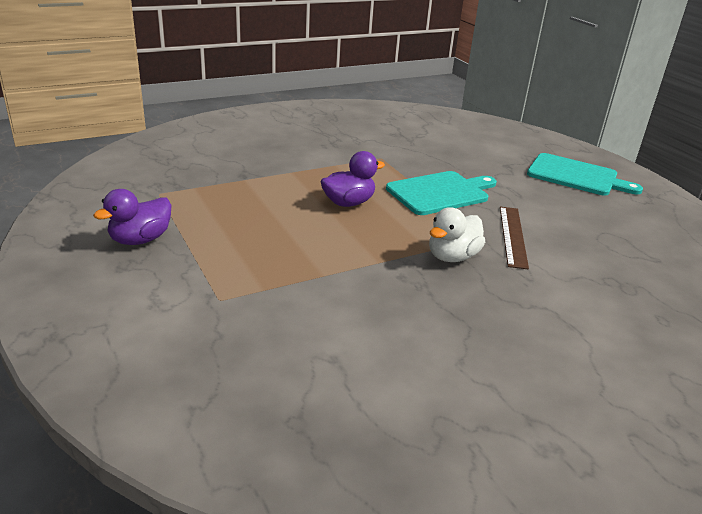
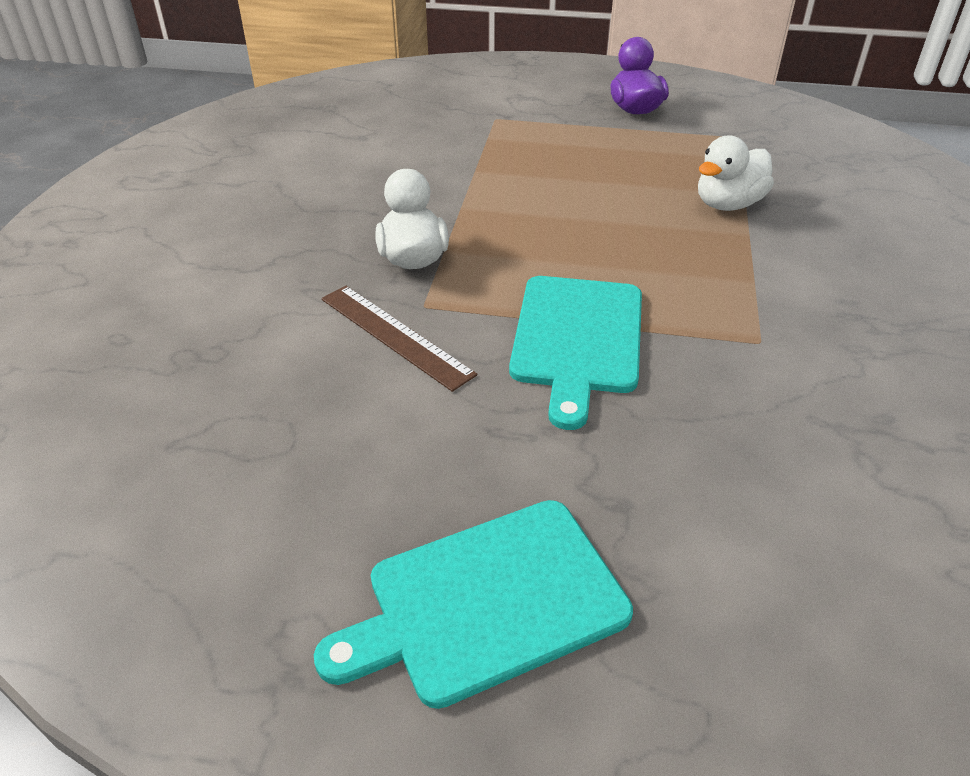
camera: 130 degrees right, 10 degrees up
(264, 181) = (728, 204): none -> white duck
(348, 203) = (615, 243): purple duck -> none

